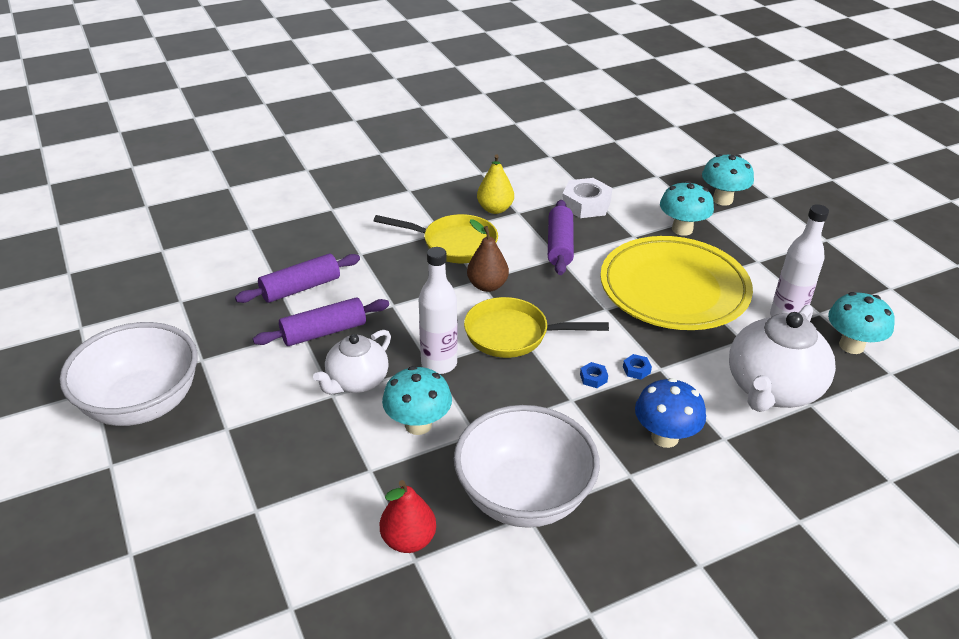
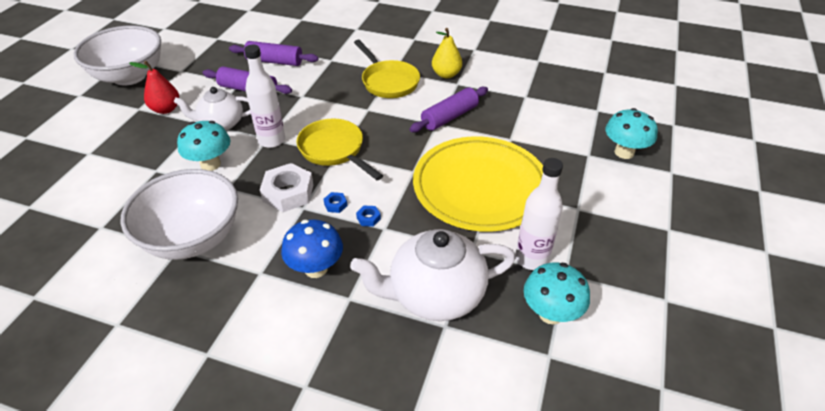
camera: 45 degrees right, 5 degrees up
(408, 540) = (114, 216): red pear -> red pear (166, 109)
(487, 286) = (367, 115): brown pear -> none
(586, 204) = (511, 102): white nut -> white nut (288, 193)
(682, 229) = (554, 154): turquoise mushroom -> none

